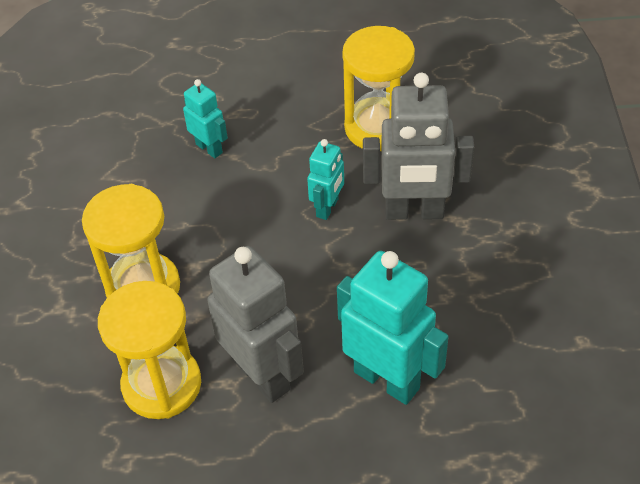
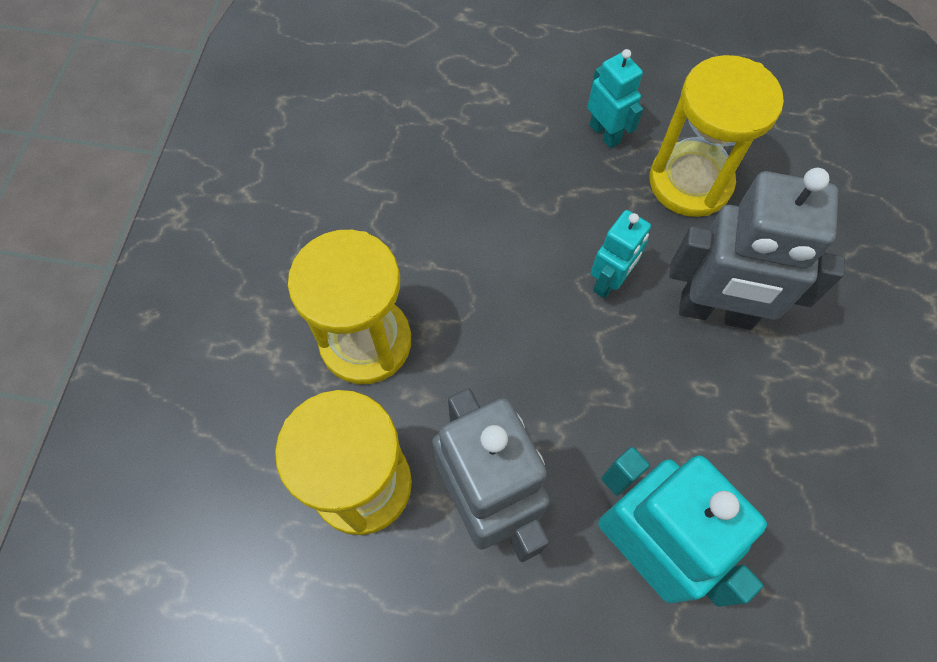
camera: 10 degrees right, 15 degrees up
(209, 148) = (480, 167): turquoise robot -> turquoise robot (605, 134)

